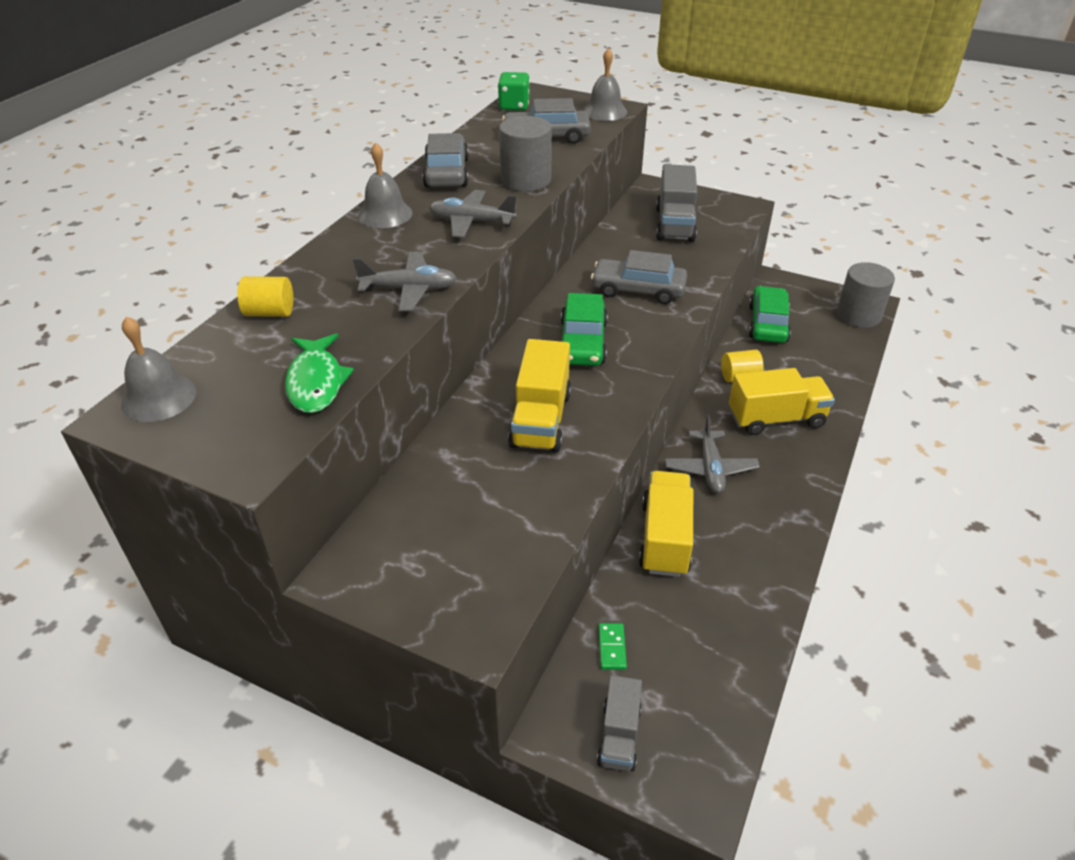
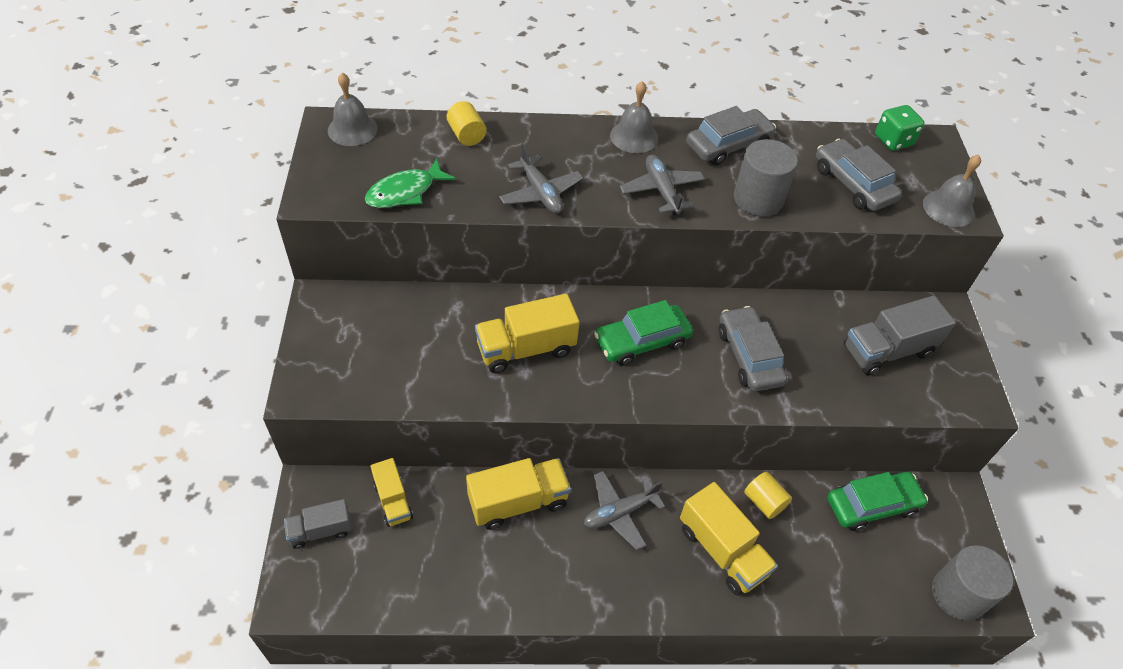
camera: 60 degrees right, 10 degrees up
(611, 647) = (393, 500): green domino -> yellow truck

